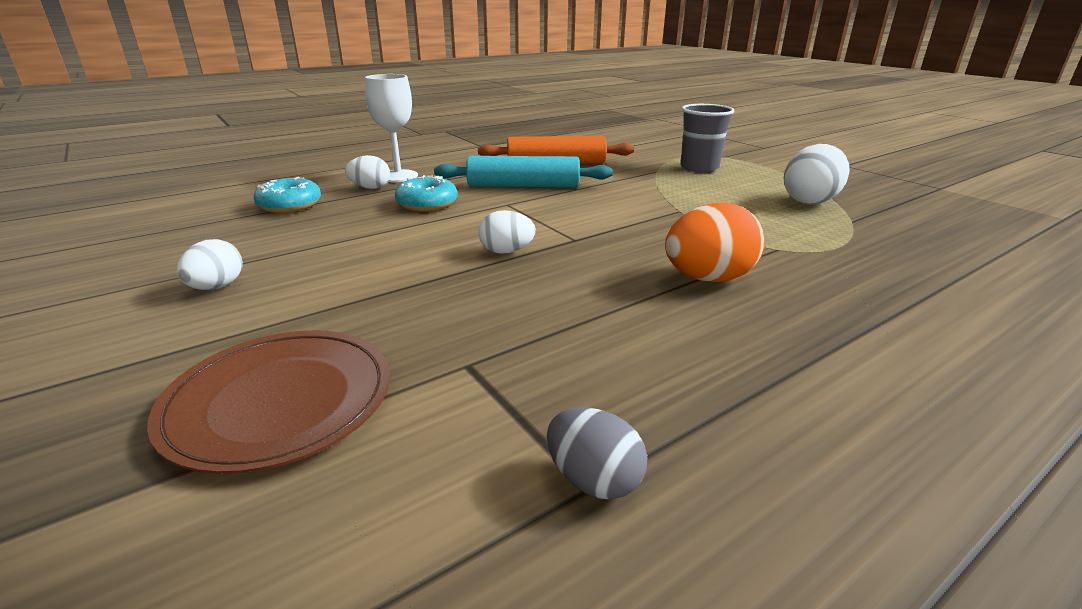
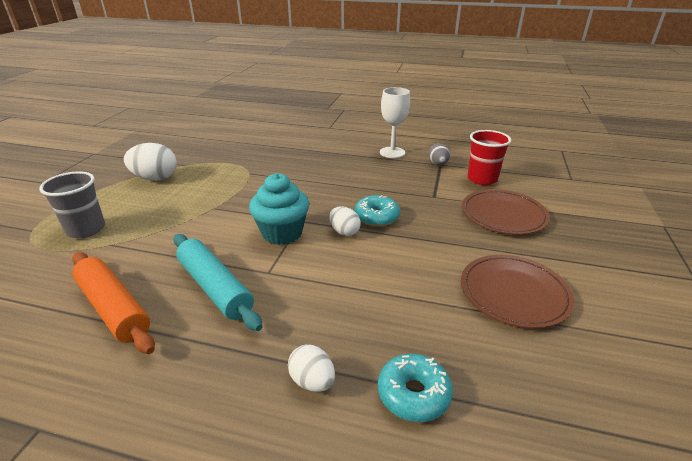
camera: 130 degrees left, 5 degrees up
(217, 287) = (514, 293): white egg -> brown plate
(398, 176) = (255, 394): white goblet -> white goblet (392, 152)
(409, 501) = (482, 179): none -> red cup
(427, 204) = (311, 309): turquoise donut -> turquoise donut (376, 217)
(564, 224) = (282, 233): none -> turquoise cupcake
(708, 279) = (304, 178): orange egg -> none

